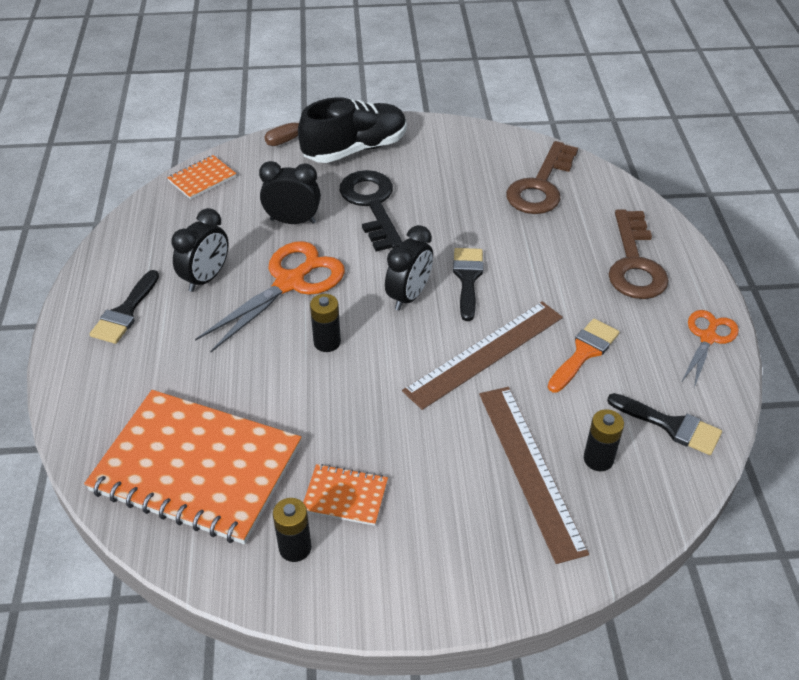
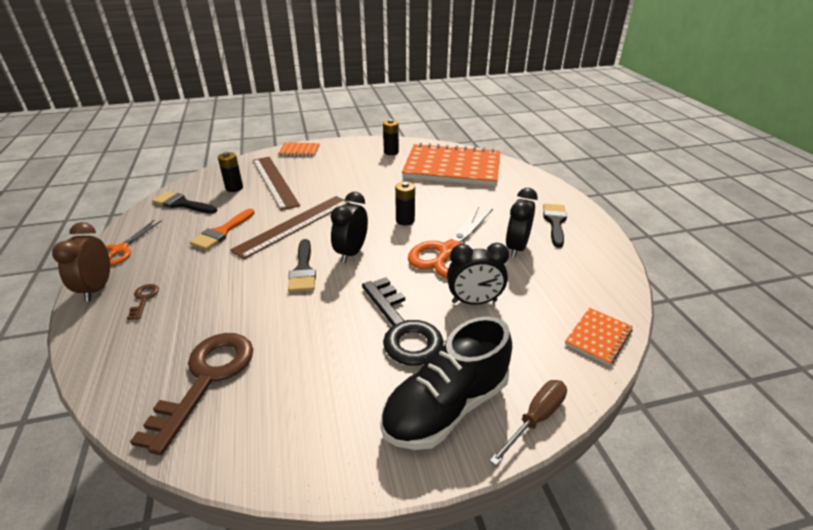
camera: 170 degrees right, 10 degrees down
(345, 496) = (372, 166): orange notebook -> orange notebook (299, 151)
(635, 263) = (144, 299): brown key -> brown key, size x0.43
(695, 283) = (97, 288): none -> brown clock

